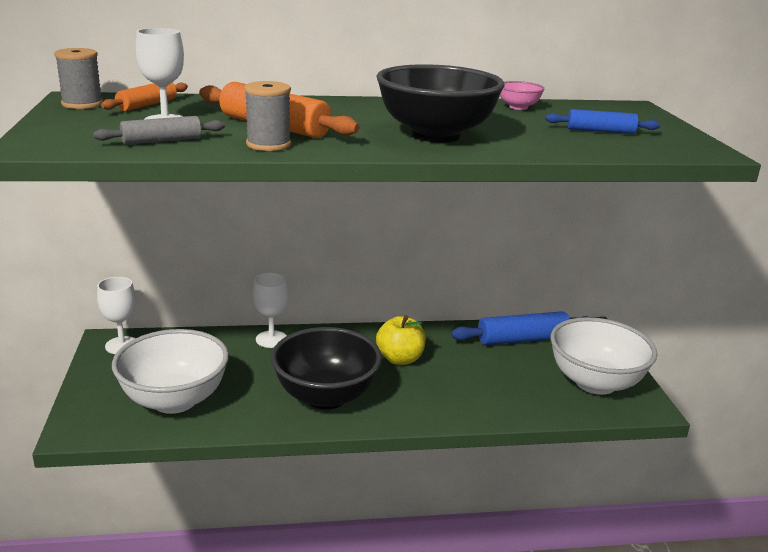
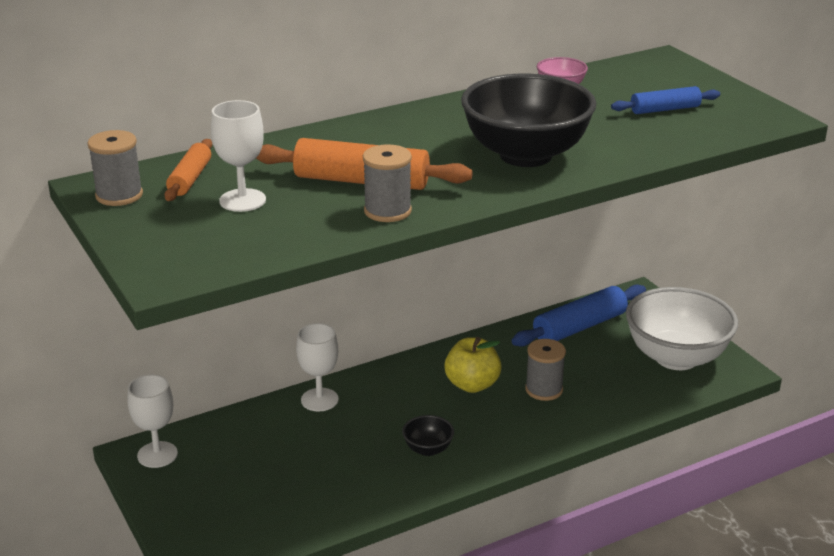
camera: 20 degrees left, 5 degrees up
(162, 141) = (279, 233): grey rolling pin -> none
(174, 400) = (274, 500): white bowl -> none
(326, 396) = (428, 449): black bowl -> black bowl, size x0.43
(458, 377) = (544, 390): none -> grey spool

